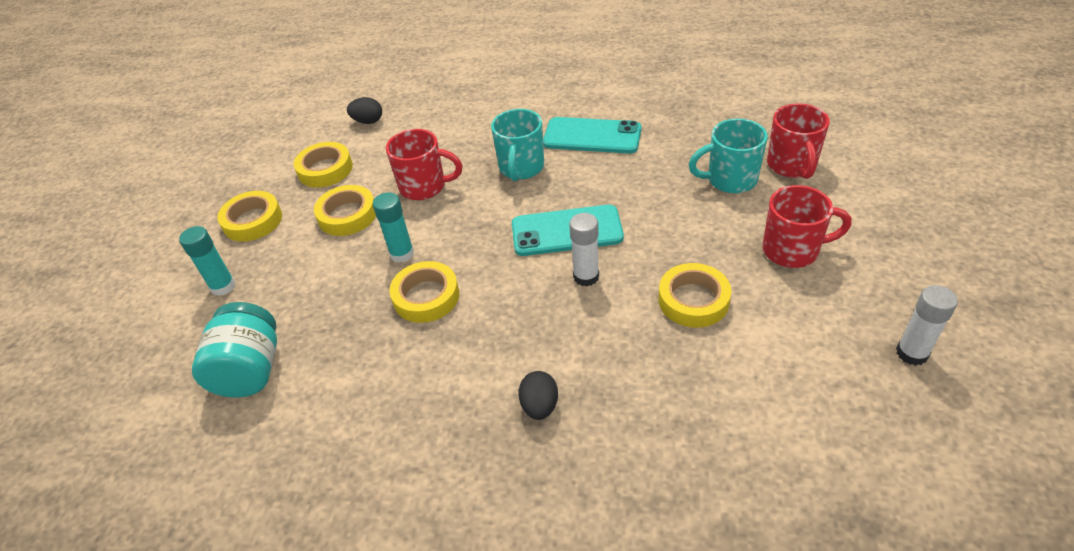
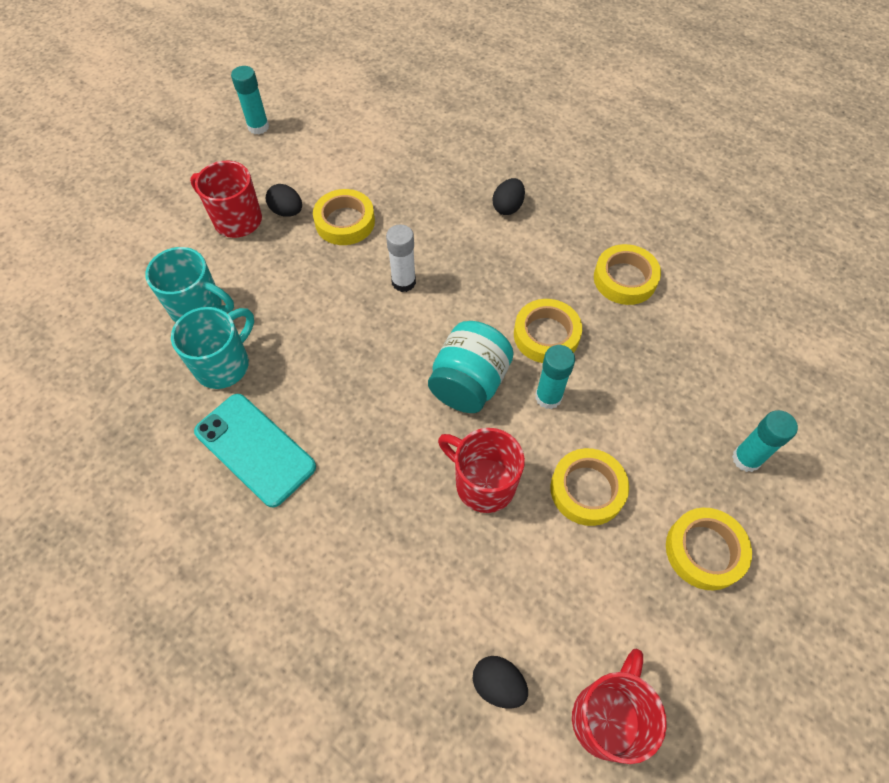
camera: 155 degrees left, 15 degrees up
(250, 370) = (723, 343): turquoise jar -> turquoise jar (469, 383)
(325, 169) = (592, 600): yellow tape -> yellow tape (624, 279)
(521, 168) = (364, 446): turquoise mug -> turquoise mug (224, 364)
(566, 231) = (383, 335): turquoise phone -> none
(758, 281) = (287, 211): none -> black egg
(792, 165) = (134, 292): red mug -> red mug (607, 717)
(911, 353) = (258, 127): white glue stick -> turquoise glue stick

